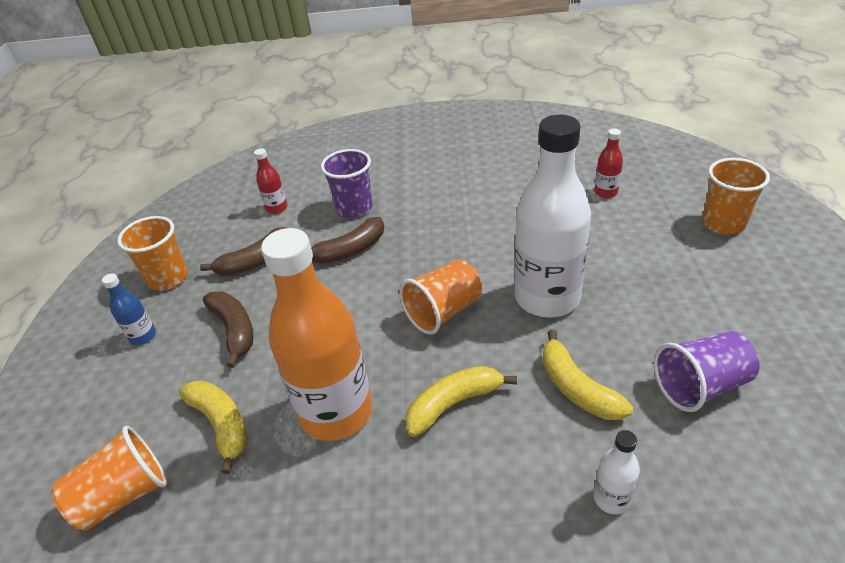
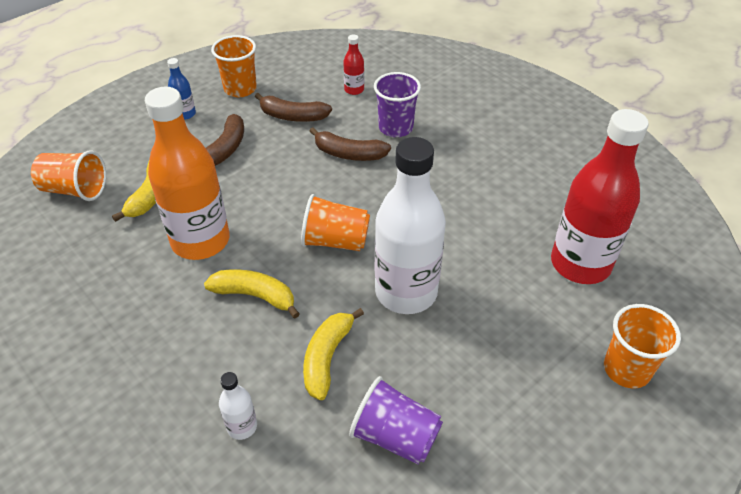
camera: 45 degrees right, 5 degrees up
(605, 192) = (580, 264): red bottle -> red bottle, size x2.38

